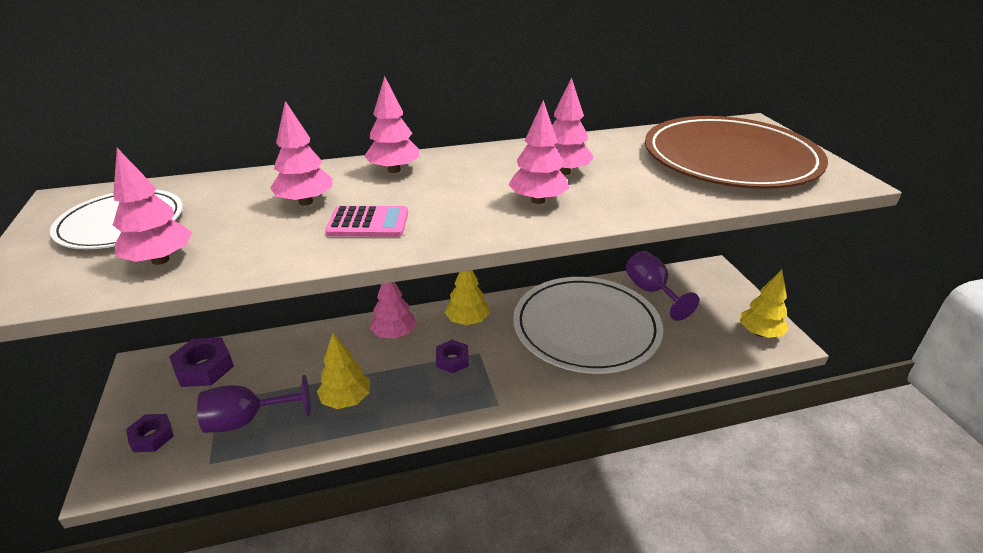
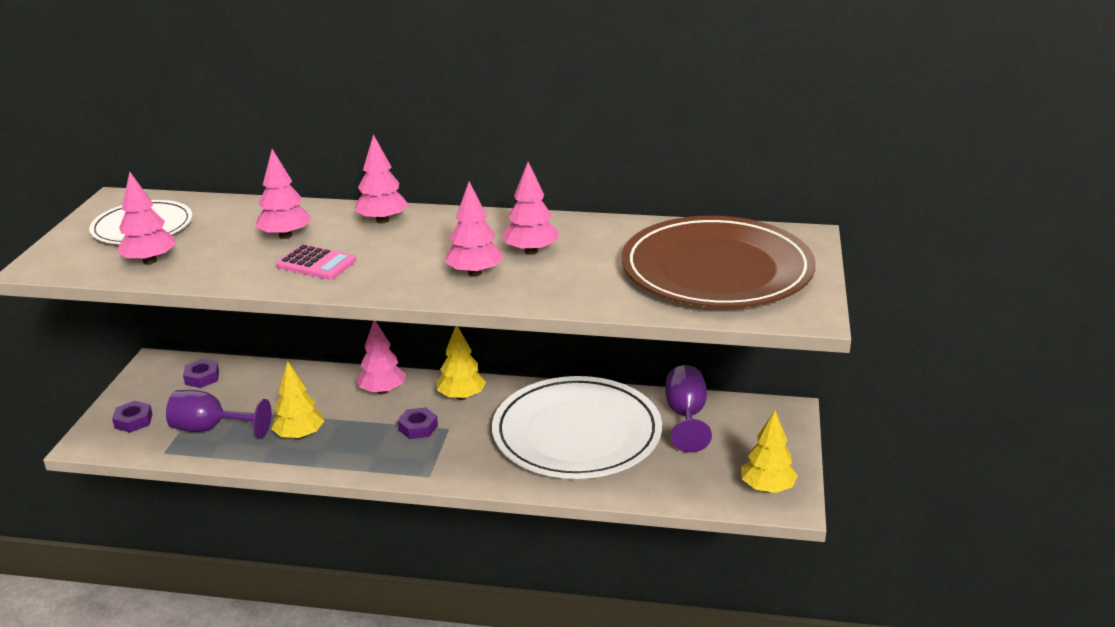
camera: 25 degrees right, 5 degrees down
(204, 368) = (202, 378): purple nut -> purple nut, size x0.64

